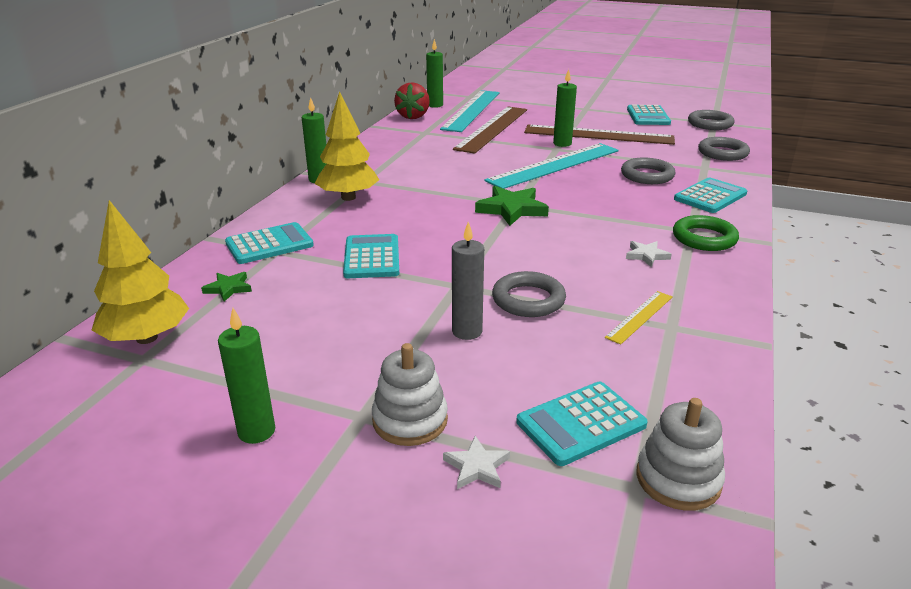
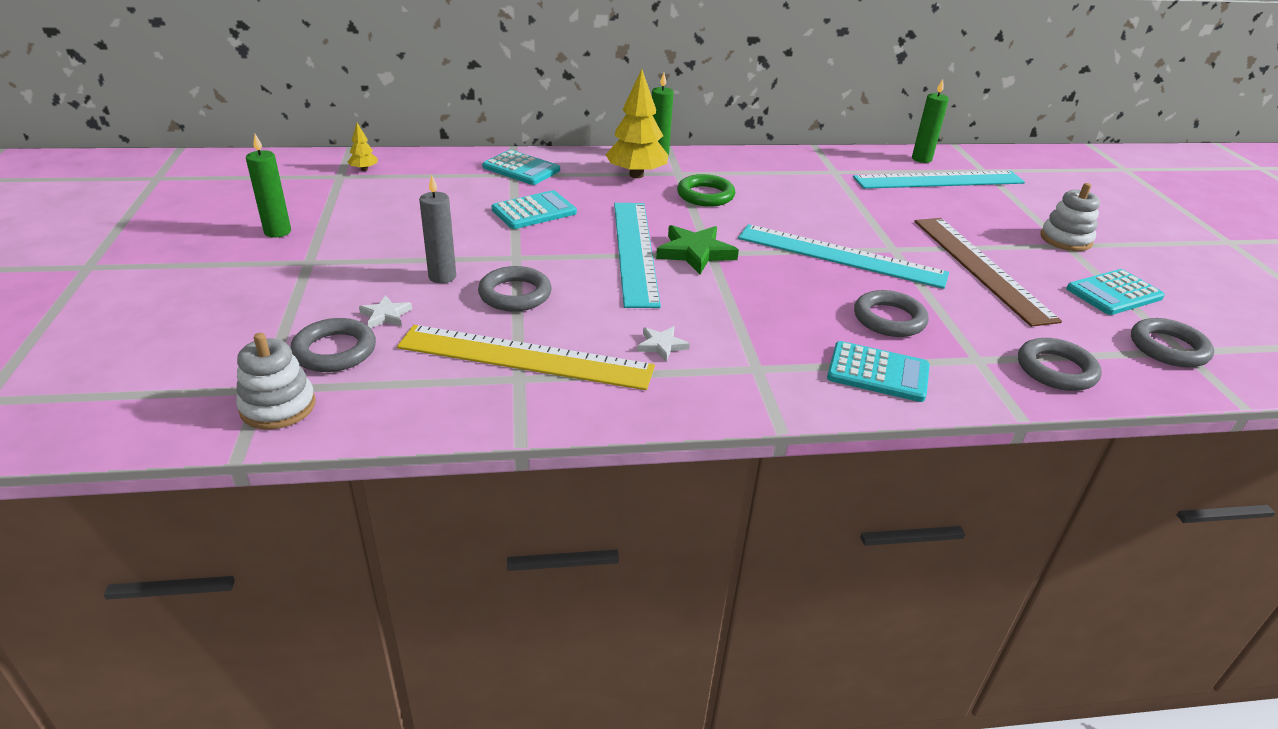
camera: 60 degrees right, 5 degrees up
(147, 338) = (364, 169): yellow tree -> yellow tree, size x0.45
(228, 288) = (443, 174): green star -> none
(410, 420) = (310, 280): white stacking toy -> white stacking toy (1065, 239)
(413, 116) = (870, 156): red strawberry -> none
(477, 467) = (266, 316): white star -> white star (386, 315)
(490, 231) = (634, 251): none -> turquoise ruler
(492, 129) = (899, 202): brown ruler -> none
(562, 144) = (915, 249): green candle -> none
(581, 424) = (334, 351): turquoise calculator -> grey ring
(640, 316) = (525, 357): yellow ruler -> yellow ruler, size x2.19
(704, 238) = (744, 379): green ring -> green ring (705, 195)

